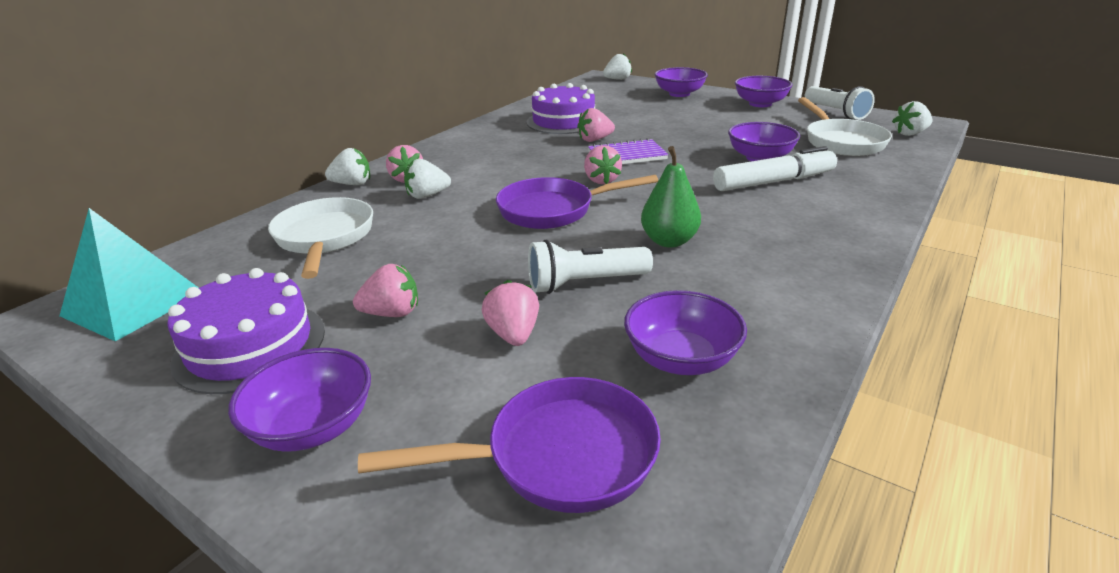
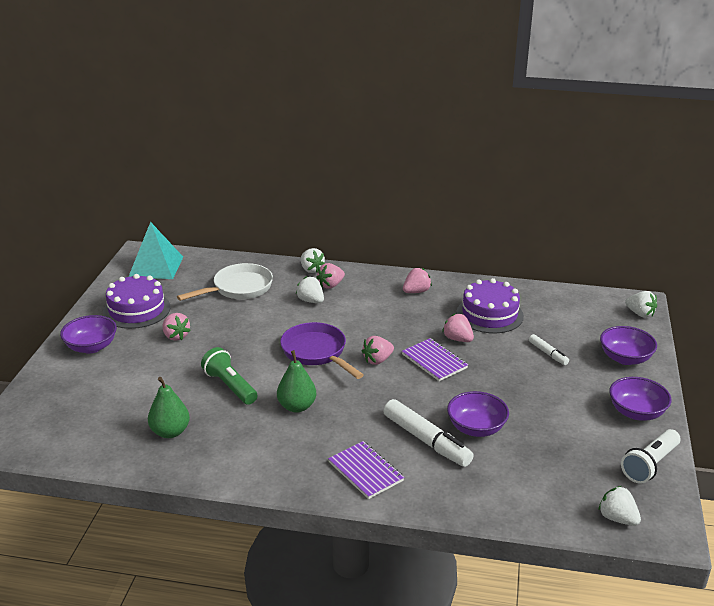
camera: 65 degrees right, 0 degrees up
(513, 334) = (172, 376): pink strawberry -> pink strawberry (416, 291)
(559, 456) = (91, 411): purple pan -> none
(584, 283) = (230, 386): white flashlight -> green flashlight
(651, 114) = (548, 353): none -> white marker
(681, 359) = (170, 432): purple bowl -> green pear
(825, 221) = (365, 471): none -> purple notebook
(841, 142) = (555, 472): white pan -> none

